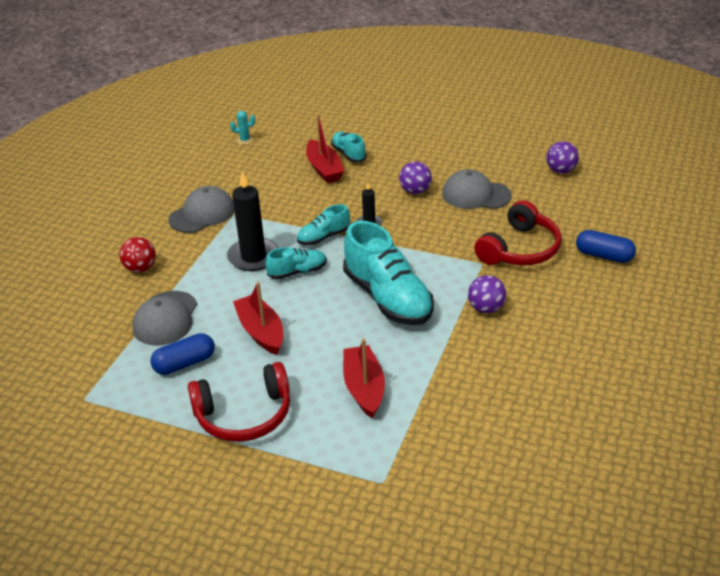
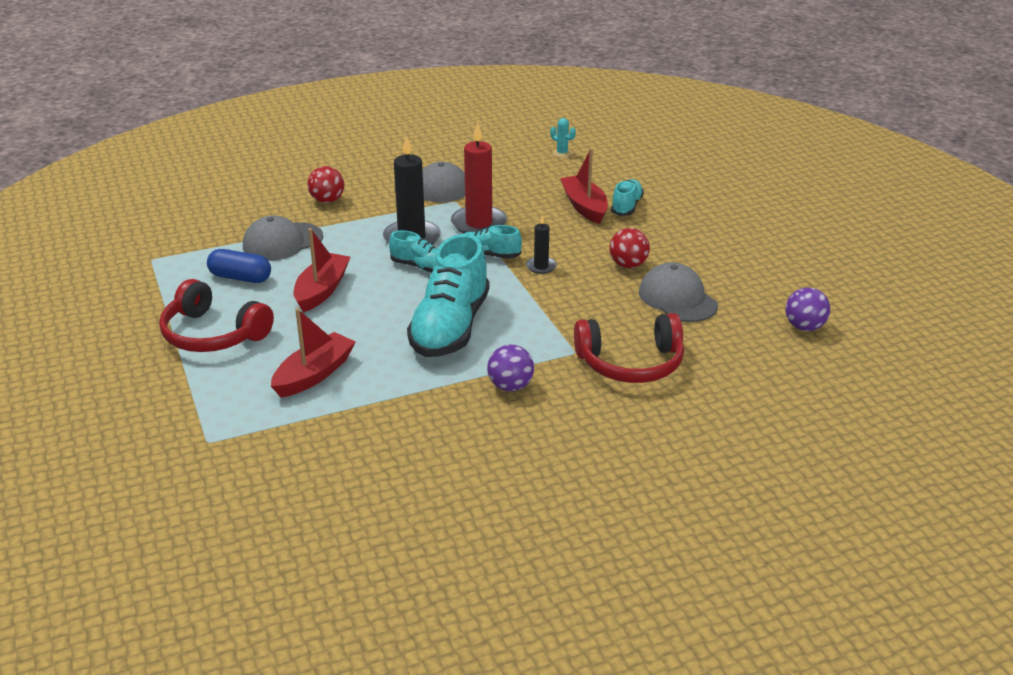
camera: 45 degrees right, 5 degrees down
(279, 220) = (479, 224): none -> red candle
(324, 169) = (584, 207): red boat -> red boat turned 135 degrees clockwise
(415, 191) = (628, 265): purple ball -> red ball
(604, 256) = (701, 419): blue capsule -> none

